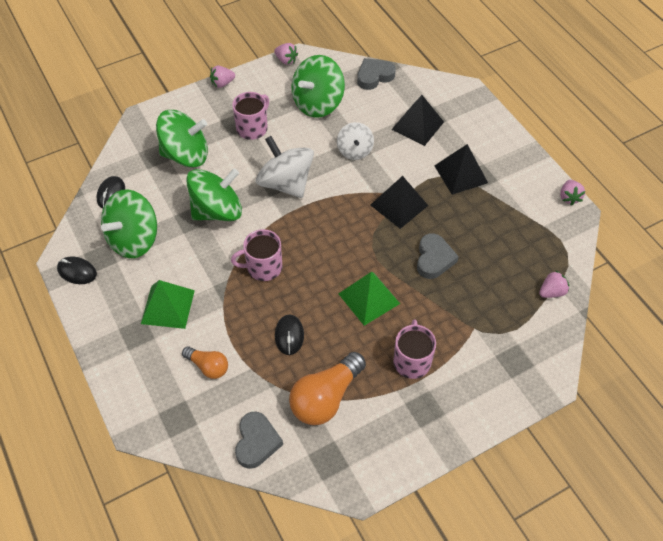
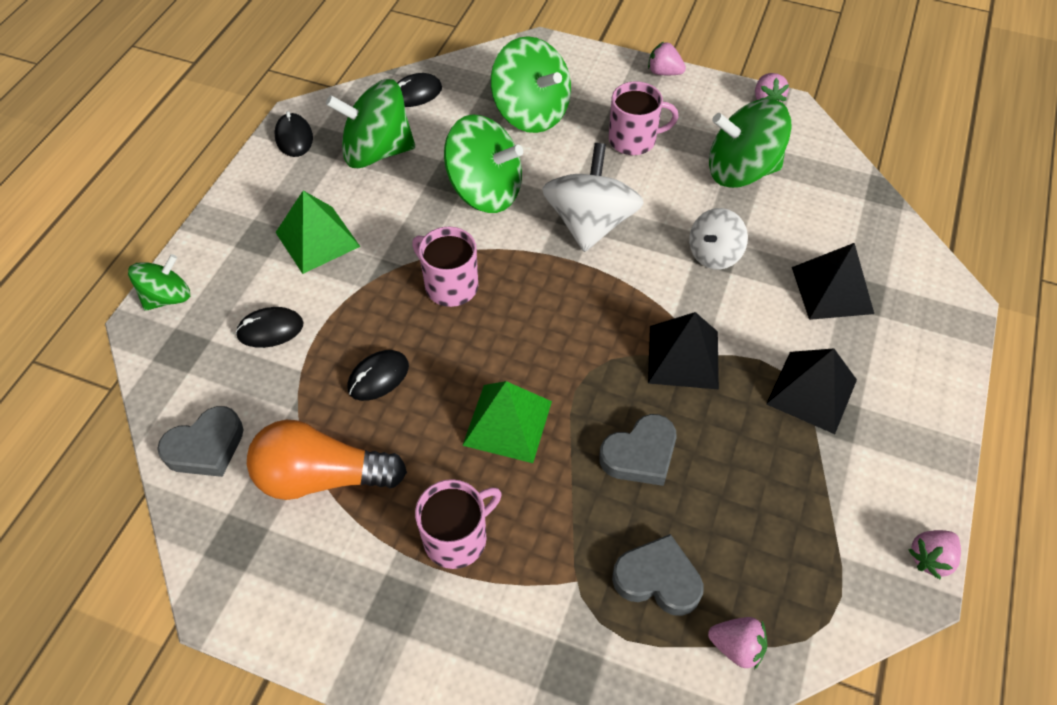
camera: 50 degrees right, 0 degrees up
(131, 405) = (167, 297): none -> green spinning top
(208, 366) = (270, 329): orange light bulb -> black mouse
(374, 76) = (852, 193): grey heart -> grey heart (657, 579)

